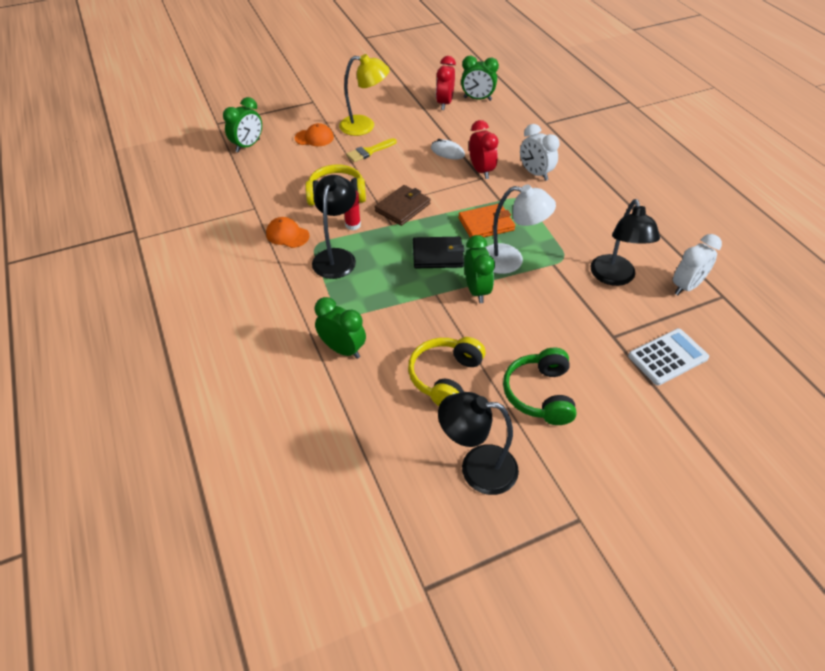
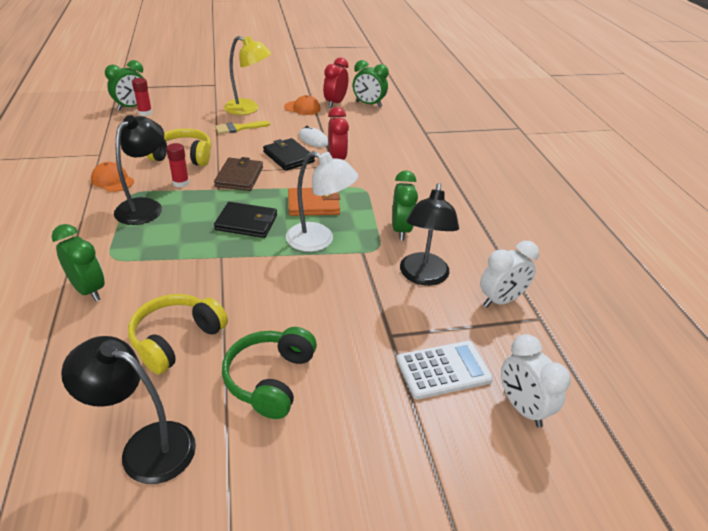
camera: 10 degrees right, 10 degrees down
(266, 150) = (145, 113): none -> red glue stick
(314, 138) = (196, 110): orange cap -> orange cap (302, 108)
(403, 207) = (239, 177): brown wallet -> brown wallet turned 45 degrees counterclockwise
(435, 176) = (288, 157): none -> black wallet
(476, 290) = (265, 261): green clock -> green clock (401, 230)
(535, 173) = (390, 170): white clock -> white clock (522, 407)

